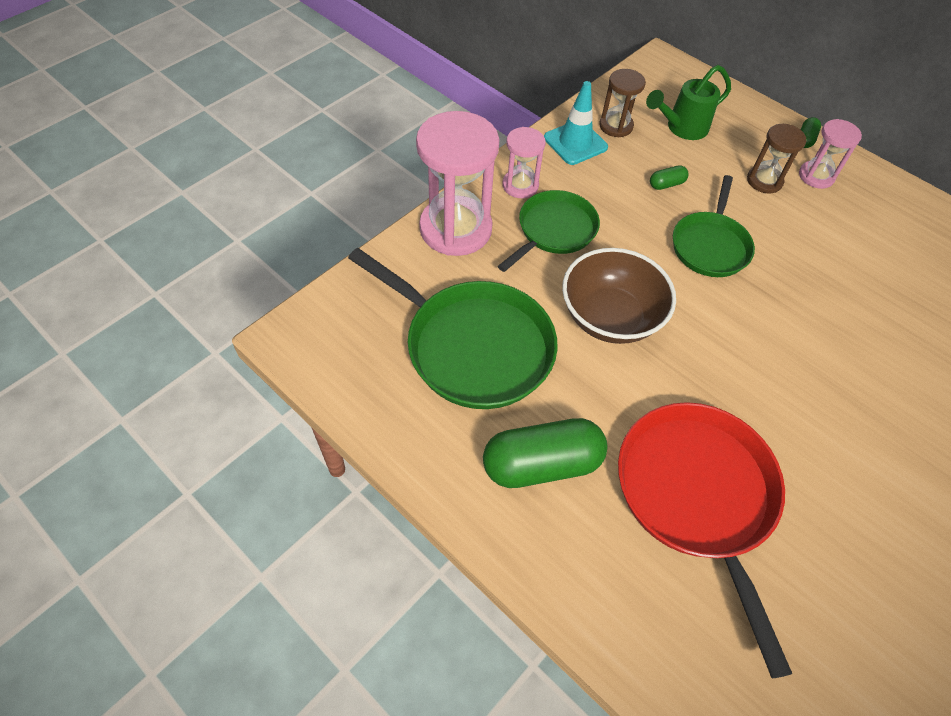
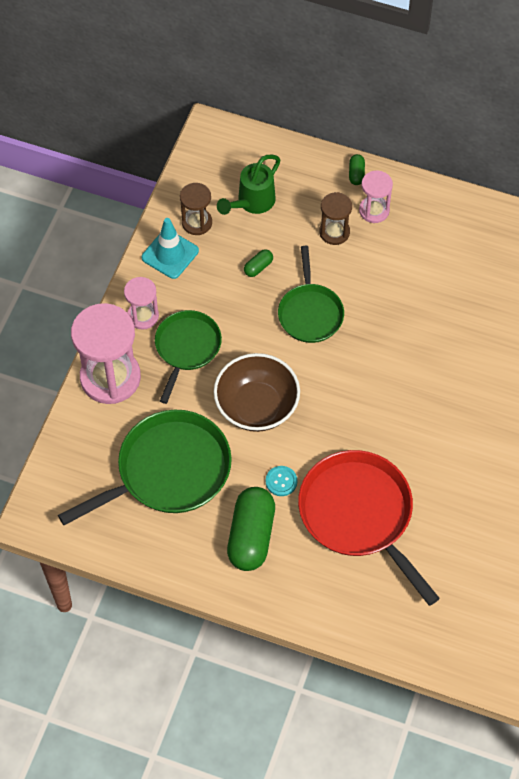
camera: 20 degrees left, 5 degrees up
(473, 347) = (168, 470): green pan -> green pan turned 45 degrees counterclockwise
(542, 464) = (251, 536): green capsule -> green capsule turned 45 degrees counterclockwise
(607, 413) = (281, 481): none -> turquoise button

